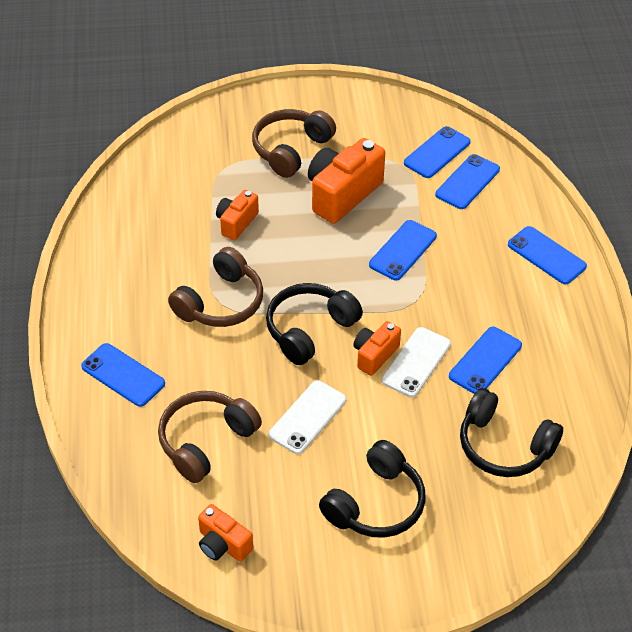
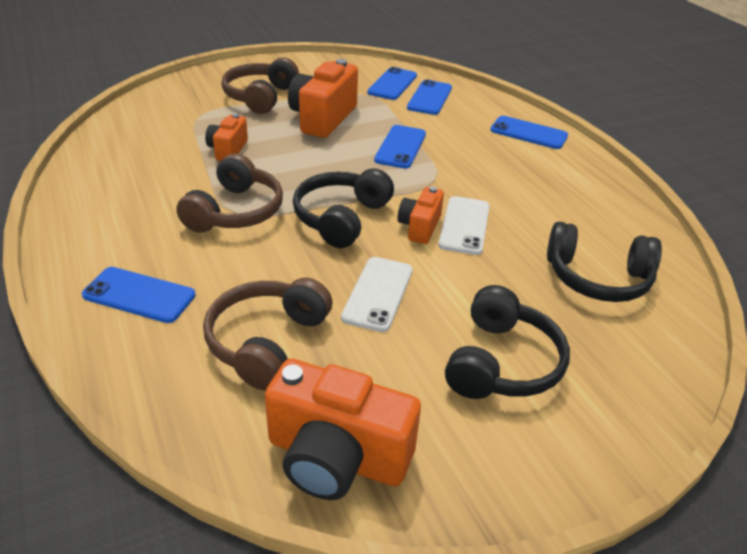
camera: 20 degrees left, 10 degrees down
(223, 544) = (337, 457): orange camera -> orange camera, size x1.79
(485, 361) = (529, 213): blue phone -> none

